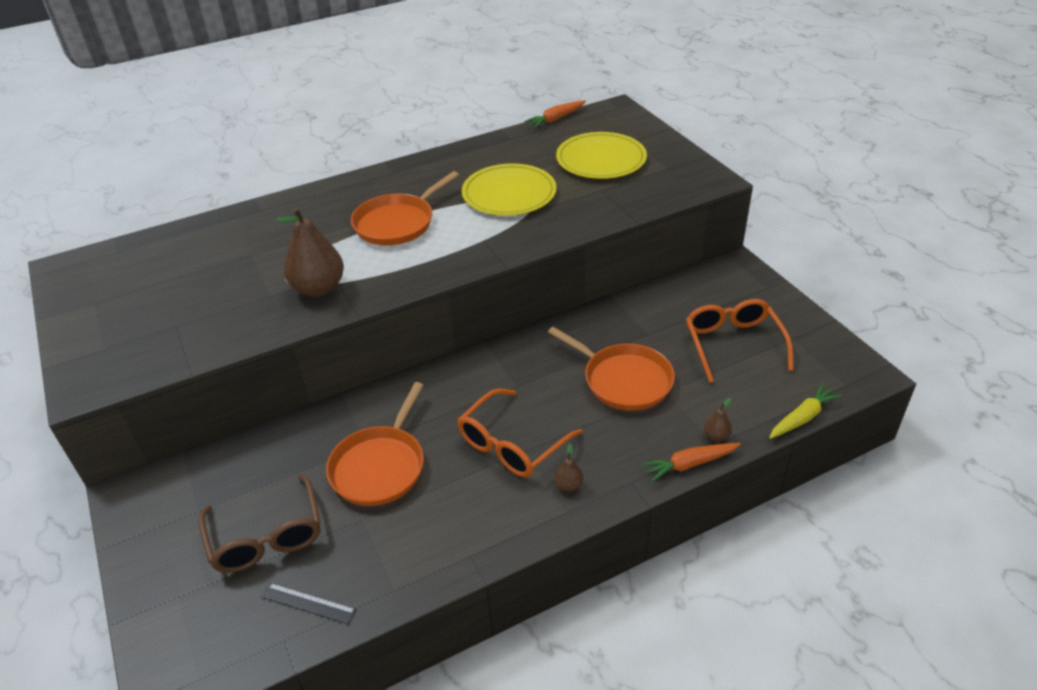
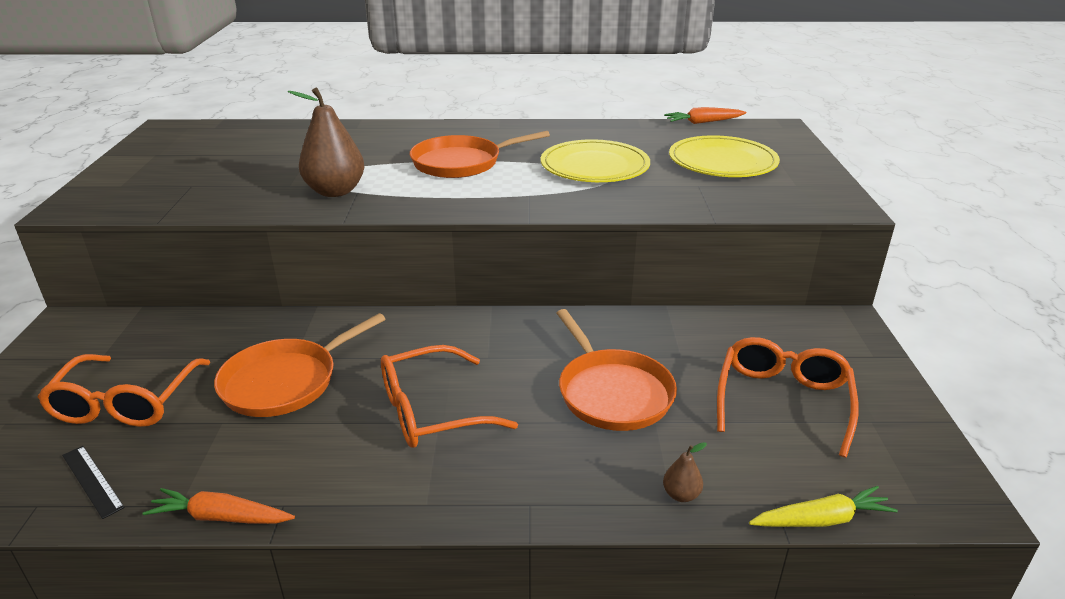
camera: 25 degrees right, 10 degrees down
(266, 536) = (126, 403): brown glasses -> orange glasses
(569, 485) = (454, 477): brown pear -> none
(690, 464) = (620, 514): orange carrot -> orange carrot (221, 517)

